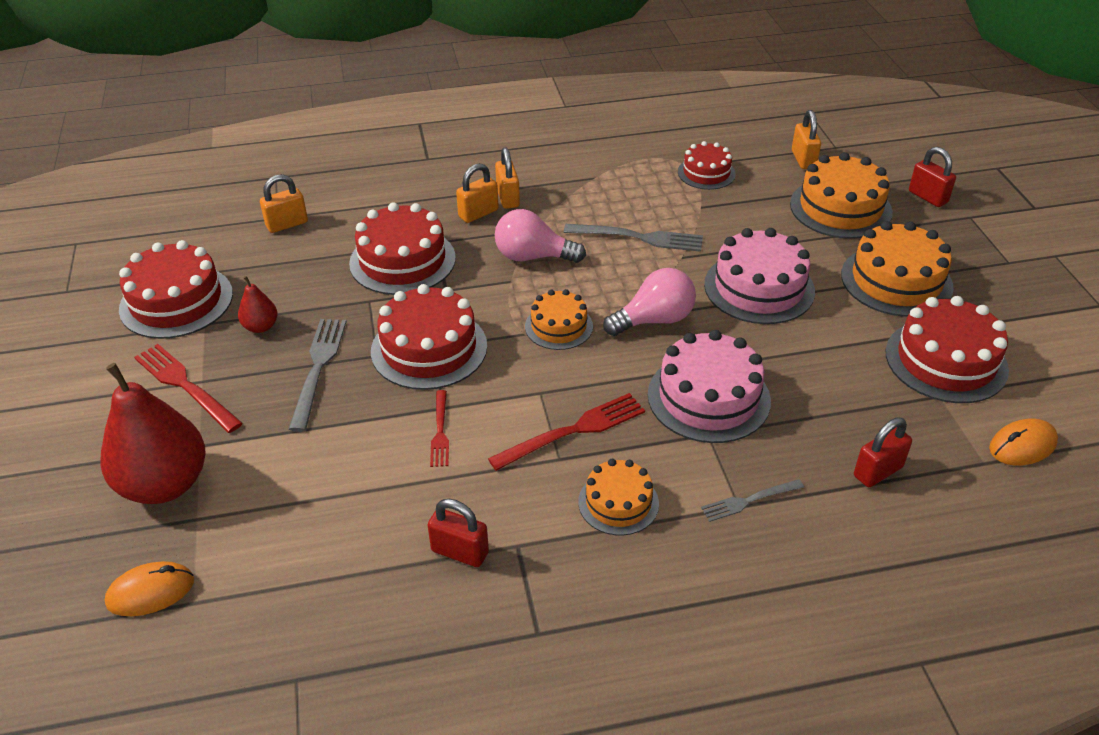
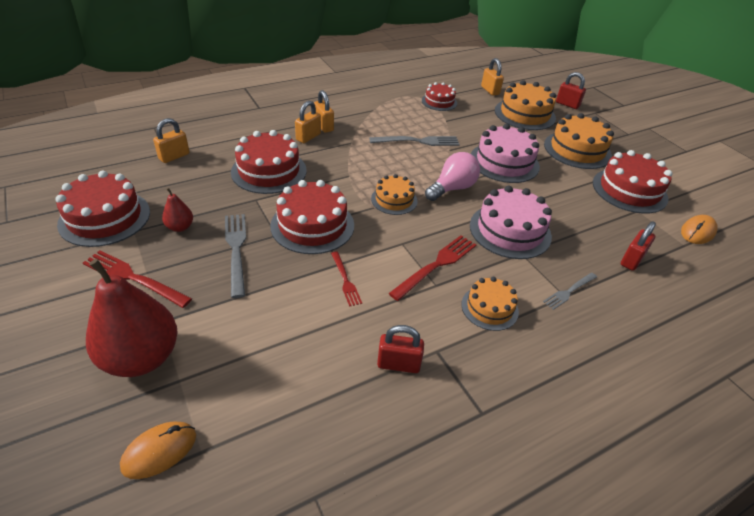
camera: 20 degrees left, 0 degrees up
(533, 257) = (357, 159): pink light bulb -> none

